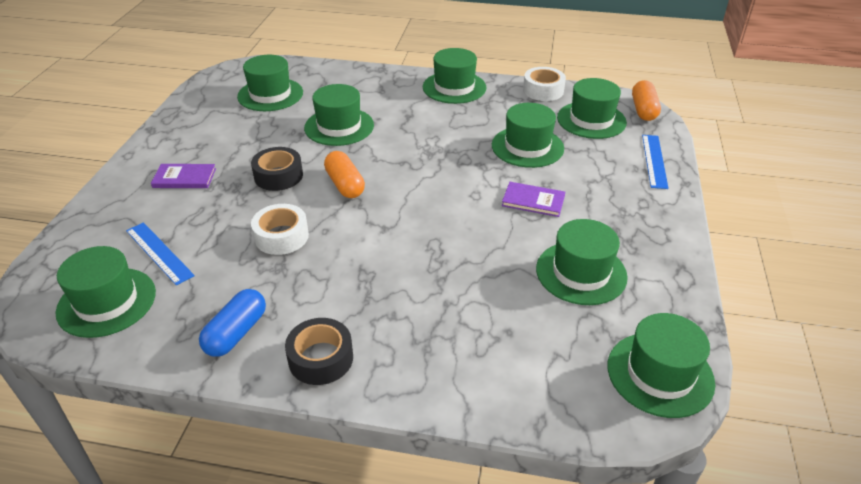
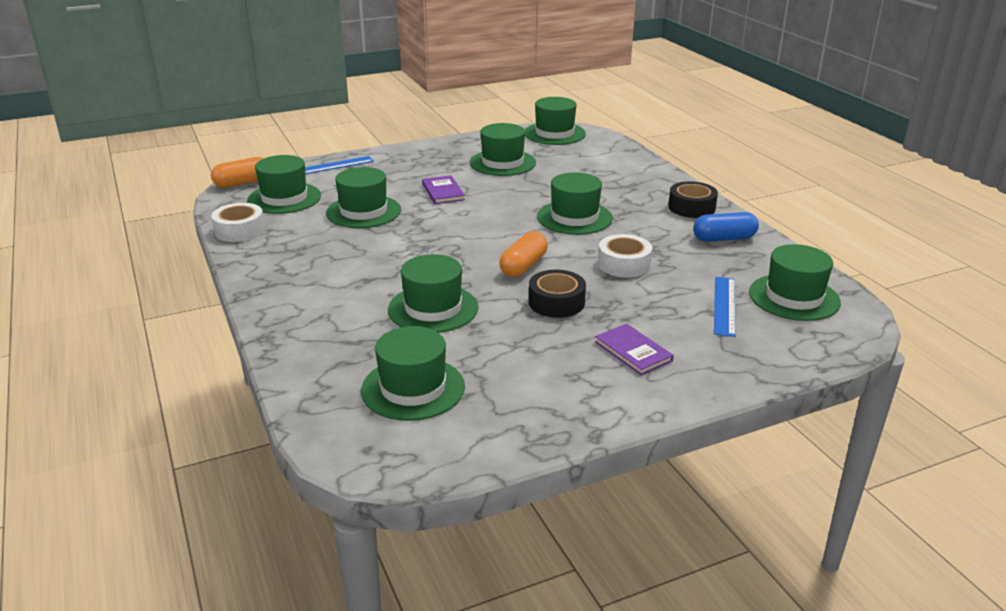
camera: 125 degrees left, 10 degrees down
(454, 87) = (275, 276): green hat -> green hat (574, 217)

